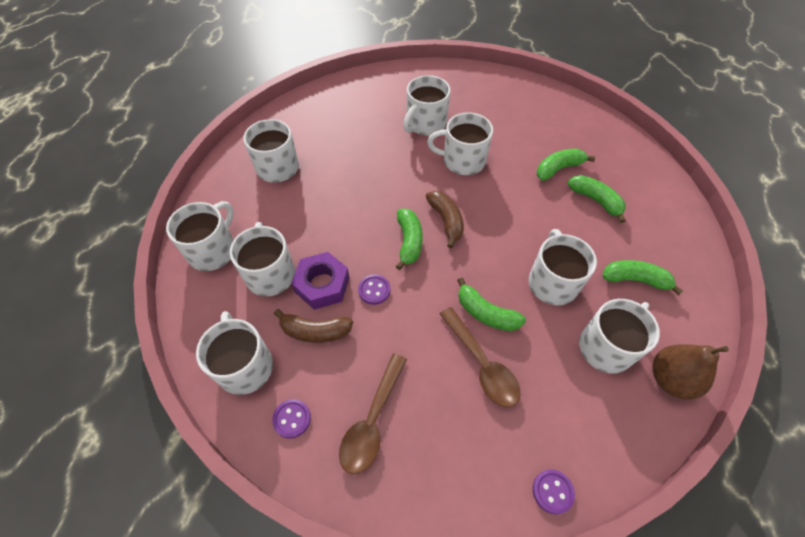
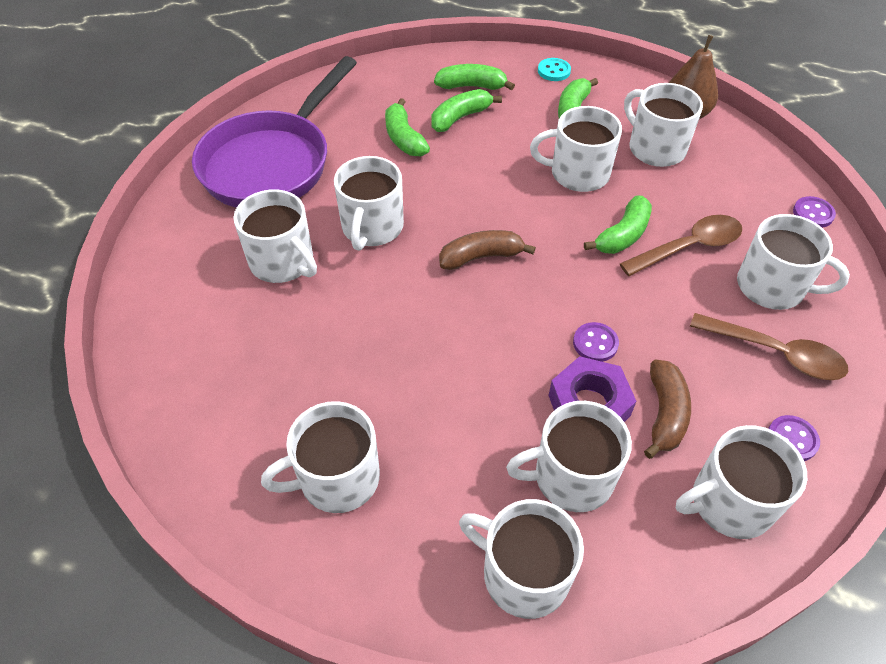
camera: 85 degrees left, 5 degrees down
(409, 241) = (514, 300): green banana -> green banana (471, 86)
(446, 430) = (772, 287): none -> white mug
(511, 106) = (272, 163): none -> purple pan
(691, 265) = (554, 71): none -> turquoise button

